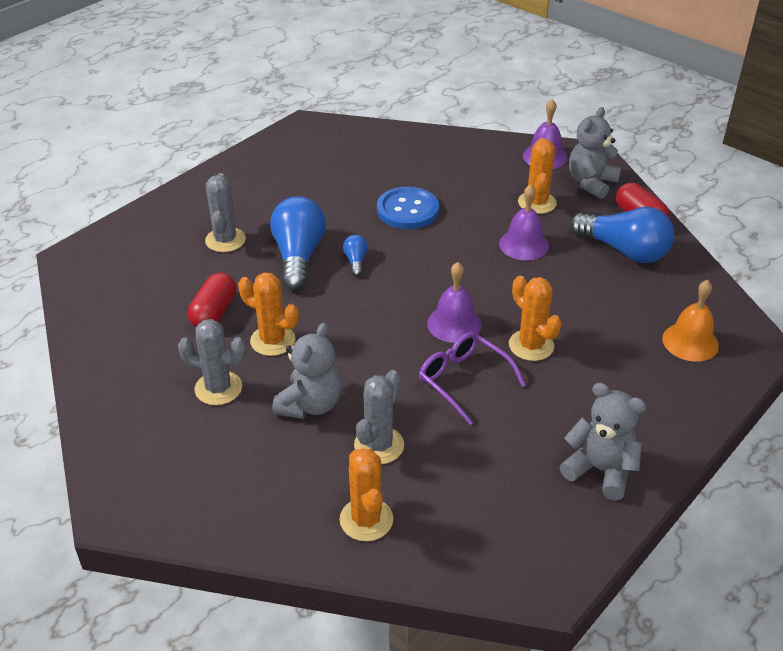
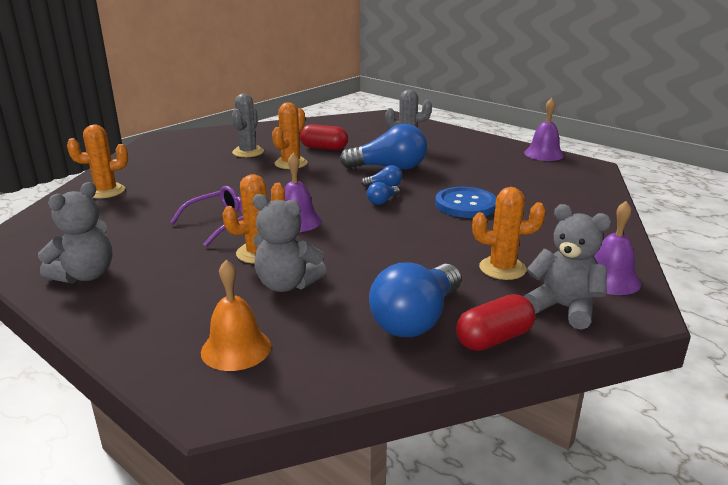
camera: 90 degrees right, 15 degrees down
(310, 405) = (221, 175): grey teddy bear -> grey teddy bear (287, 284)
(379, 445) = (170, 194): grey cactus -> none
(400, 263) = (382, 201): none -> blue light bulb
(524, 244) = (419, 257): purple bell -> purple bell (544, 154)

